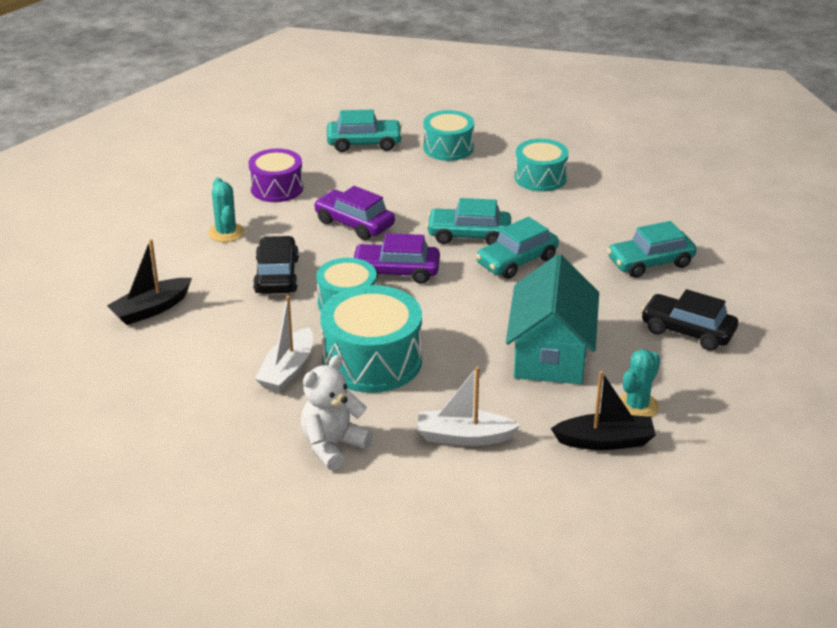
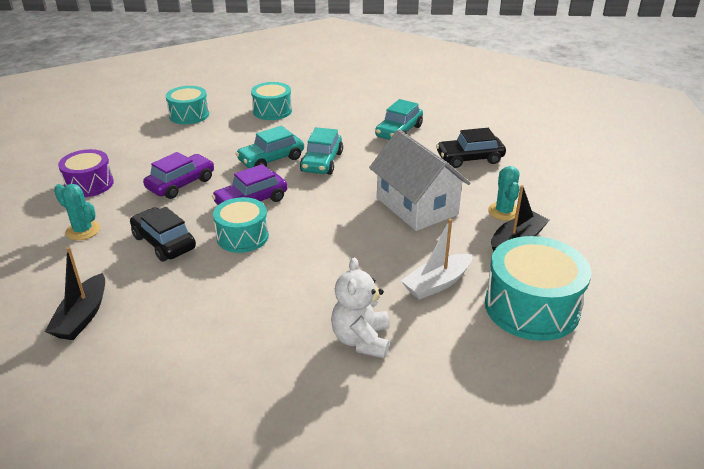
camera: 40 degrees left, 0 degrees up
(287, 370) = (257, 304): white boat -> none
(354, 224) = (181, 184): purple car -> purple car turned 135 degrees clockwise
(364, 143) = (124, 132): turquoise car -> none
(372, 361) = (311, 266): turquoise drum -> turquoise drum (531, 307)
(550, 354) = (416, 206): turquoise house -> white house

